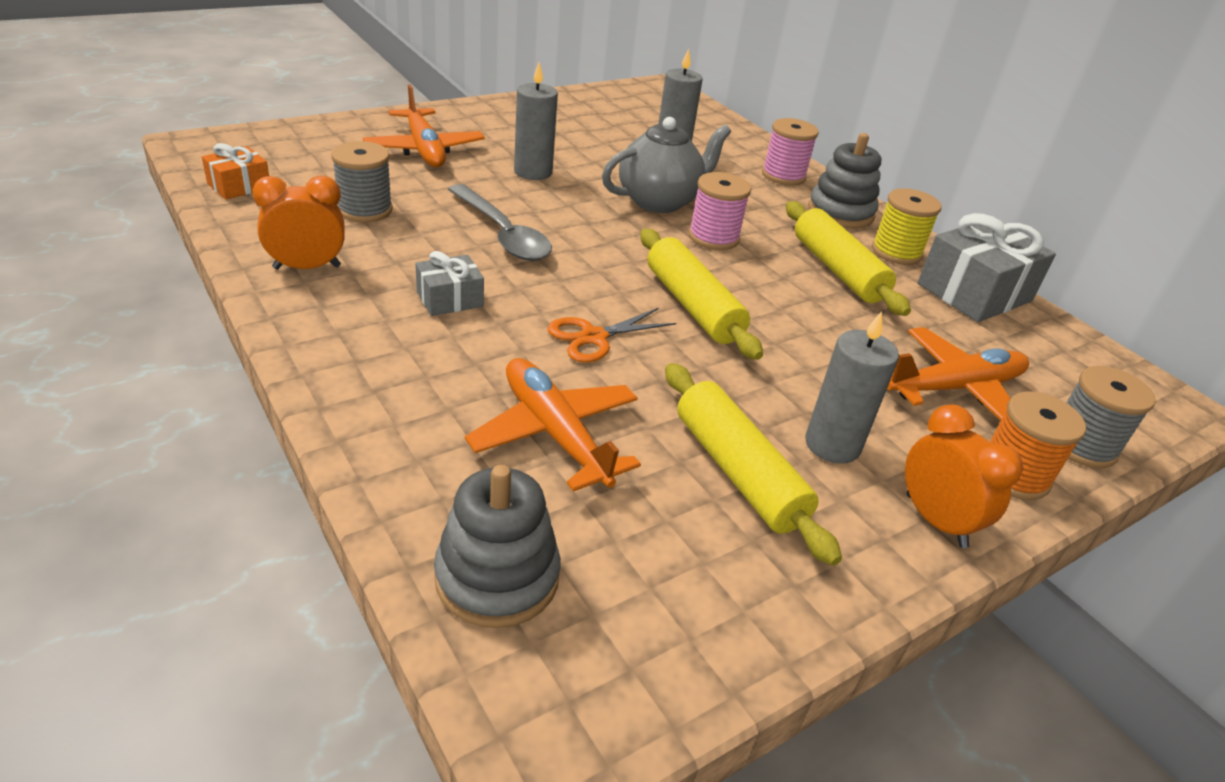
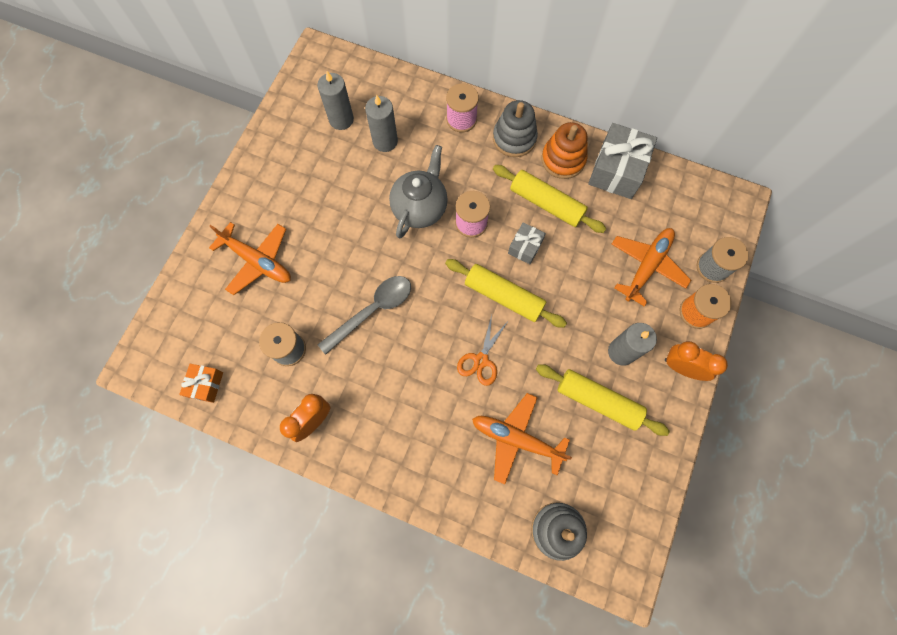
camera: 30 degrees left, 35 degrees up
(450, 299) = (398, 387): grey gift -> grey gift (525, 247)
(502, 234) = (372, 311): grey spoon -> grey spoon turned 60 degrees counterclockwise
(533, 172) = (334, 234): grey candle -> grey candle (341, 119)
(896, 252) = (563, 159): yellow spool -> orange stacking toy

